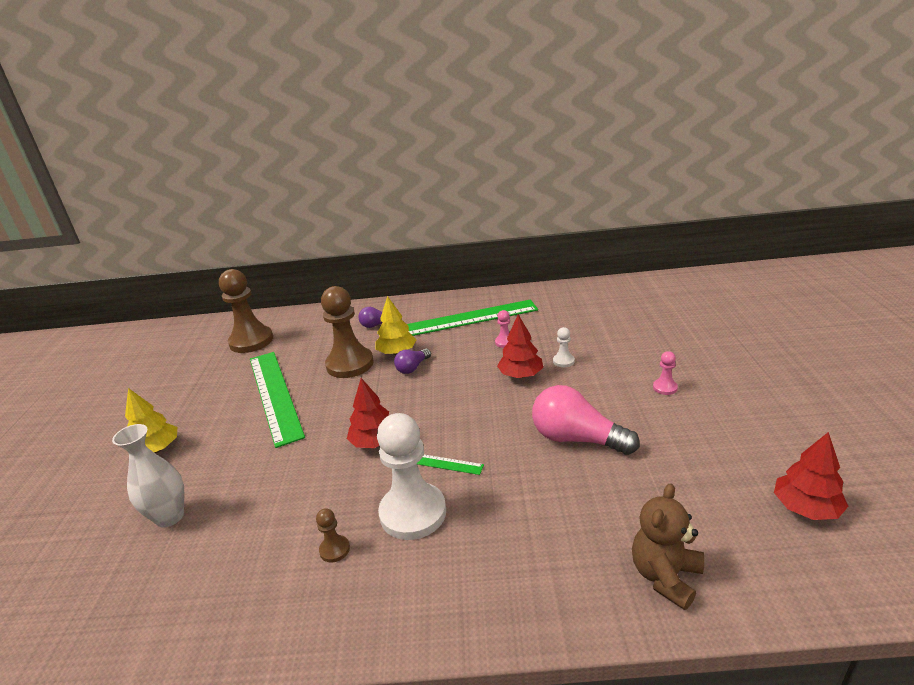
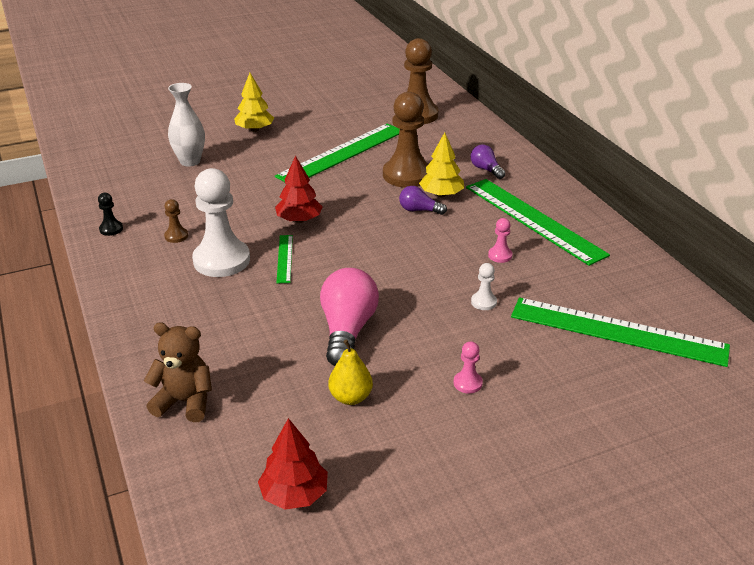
camera: 65 degrees right, 5 degrees up
(266, 622) = (111, 229): none -> black pawn
(520, 375) = (440, 278): red tree -> none
(619, 316) = (617, 331): none -> green ruler
(674, 452) = (350, 397): none -> yellow pear

